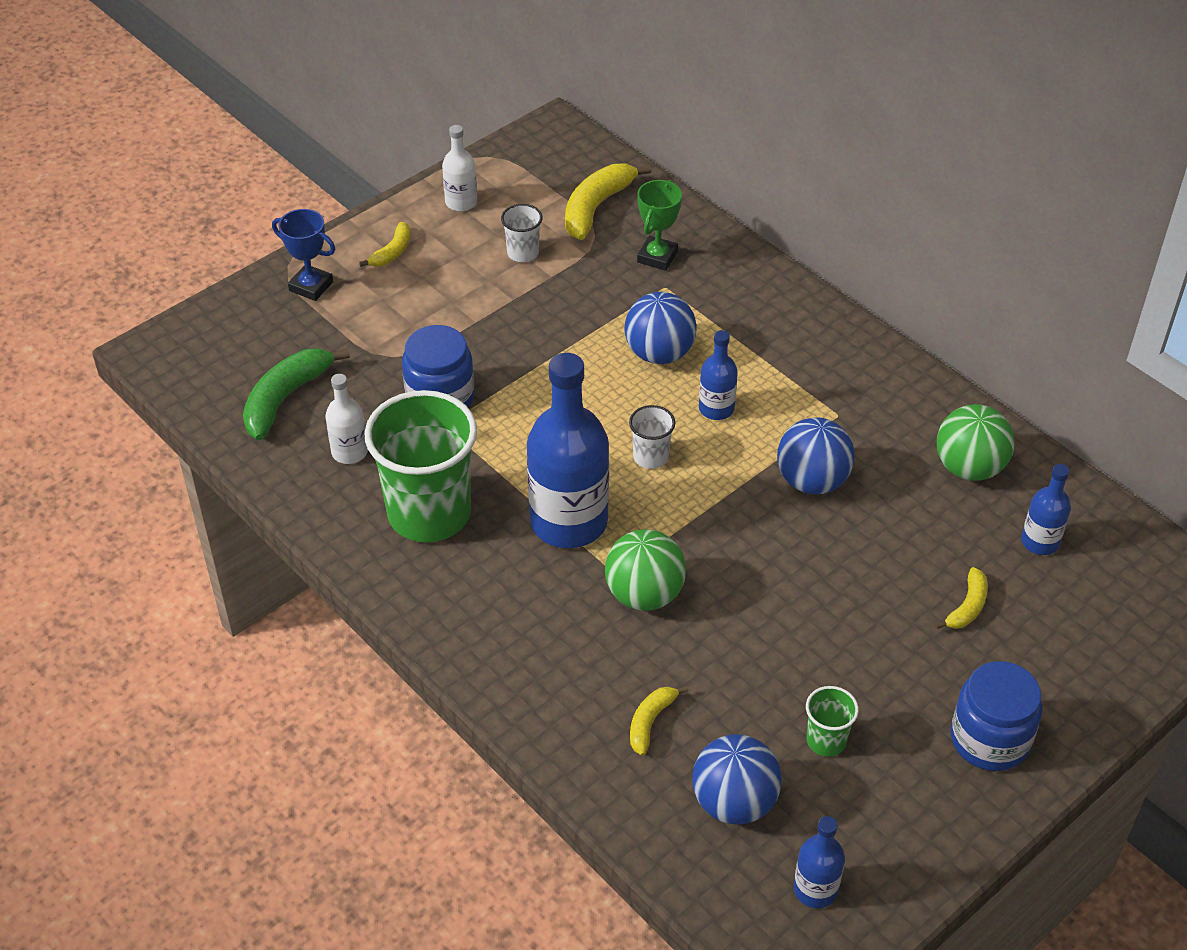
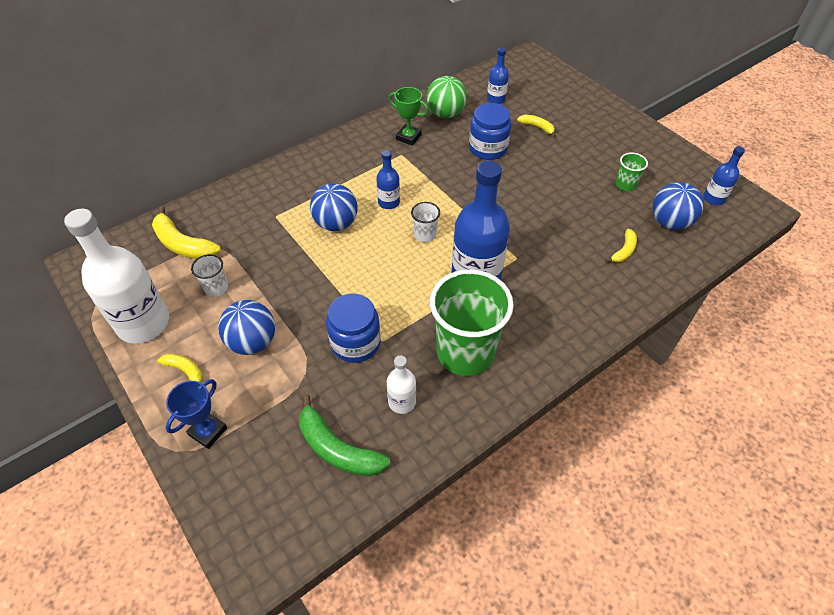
camera: 85 degrees left, 5 degrees up
(461, 202) = (143, 323): white bottle -> white bottle, size x2.06
(644, 594) = (533, 246): green ball -> none
(650, 722) = (623, 251): yellow banana -> yellow banana turned 90 degrees counterclockwise
(657, 257) = (245, 217): green trophy -> green trophy (408, 137)
(812, 481) = (450, 170): blue ball -> blue ball (252, 342)
(989, 739) = (616, 132): blue jar -> blue jar (488, 148)

